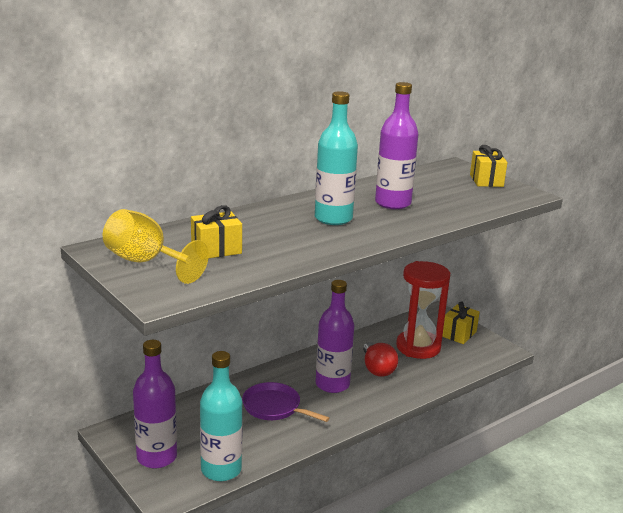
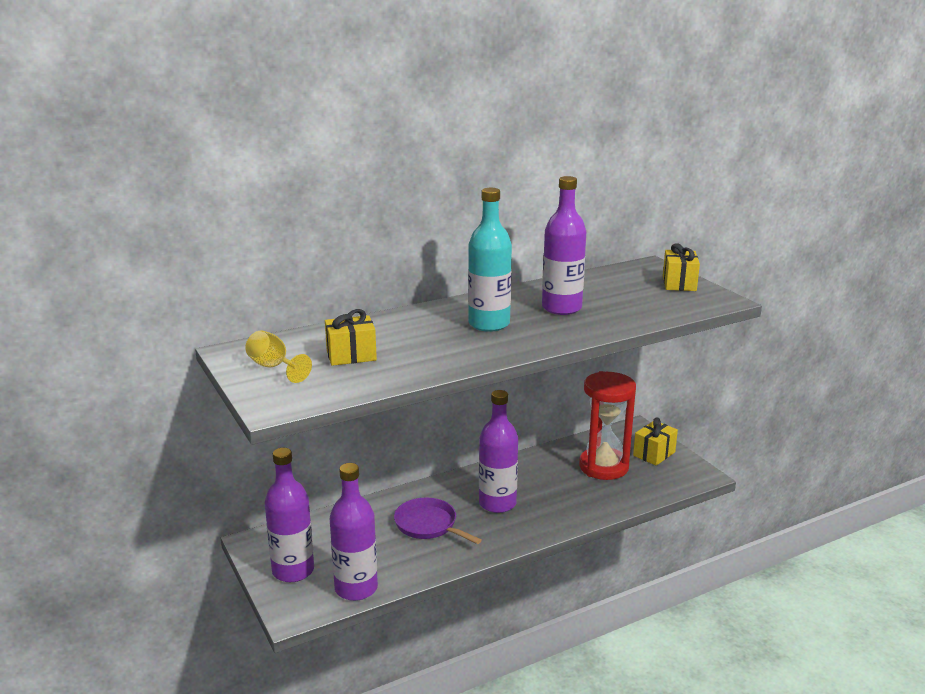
camera: 10 degrees right, 0 degrees up
(146, 262) = (274, 367): yellow goblet -> yellow goblet, size x0.66
(221, 470) = (356, 588): turquoise bottle -> purple bottle
(377, 369) = (551, 489): red light bulb -> none

